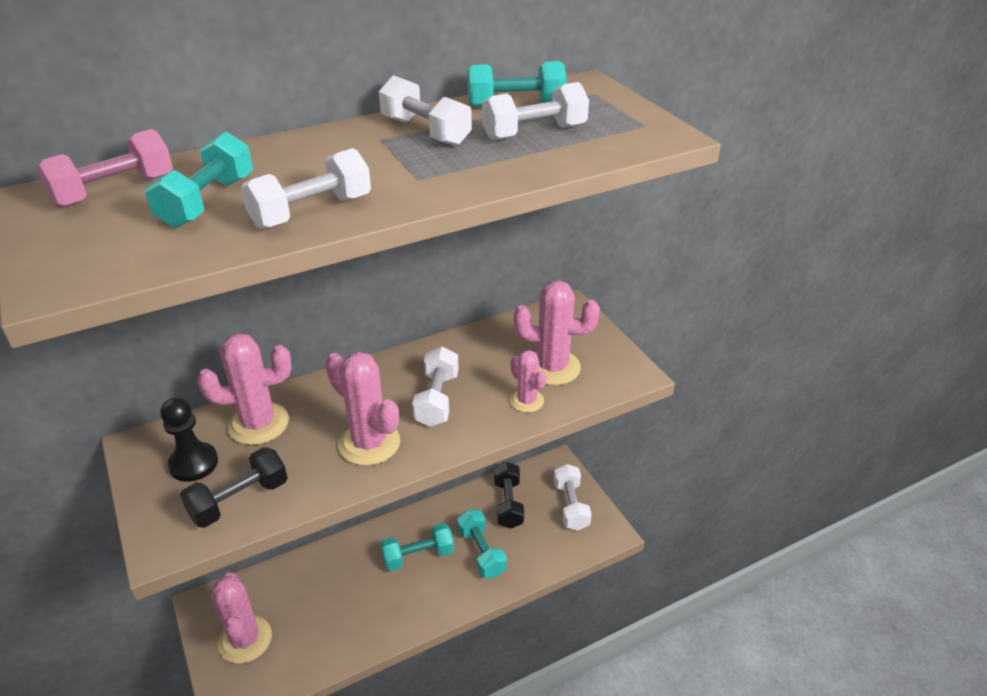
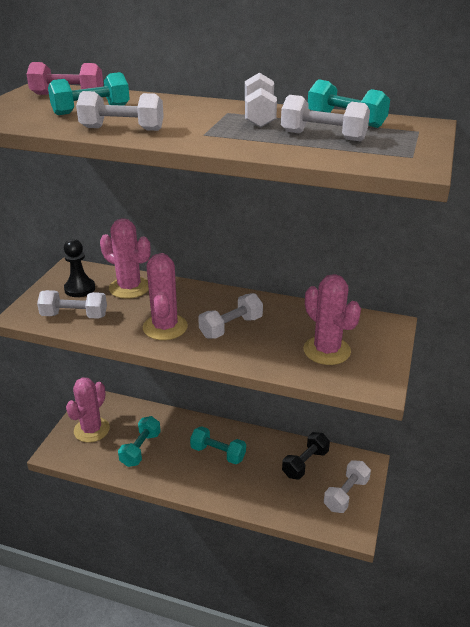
camera: 45 degrees right, 5 degrees down
(239, 500) = (74, 316): black dumbbell -> white dumbbell
(481, 552) = (255, 478): turquoise dumbbell -> turquoise dumbbell (140, 449)
(526, 401) = (281, 358): pink cactus -> none

